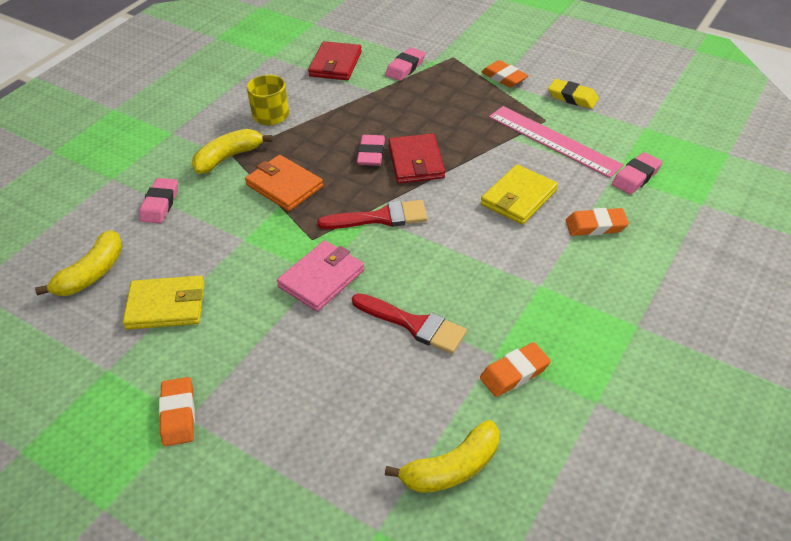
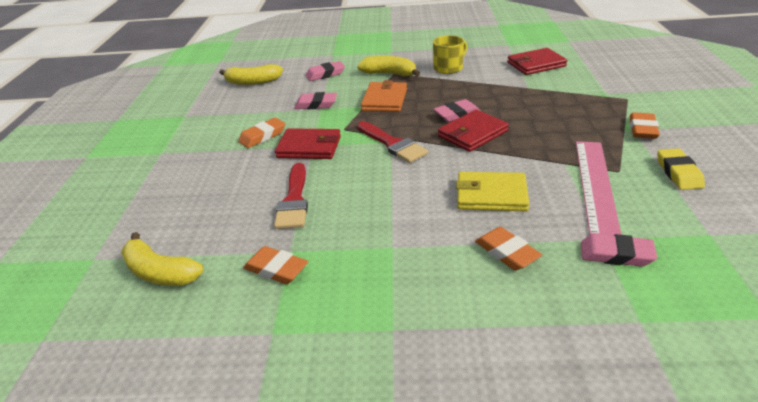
camera: 60 degrees right, 10 degrees down
(166, 305) = (244, 110): yellow wallet -> none
(178, 414) = (161, 149): orange eraser -> orange eraser (262, 136)
(321, 278) = (309, 147): pink wallet -> red wallet
(405, 67) = (577, 87): pink eraser -> pink eraser (316, 104)

